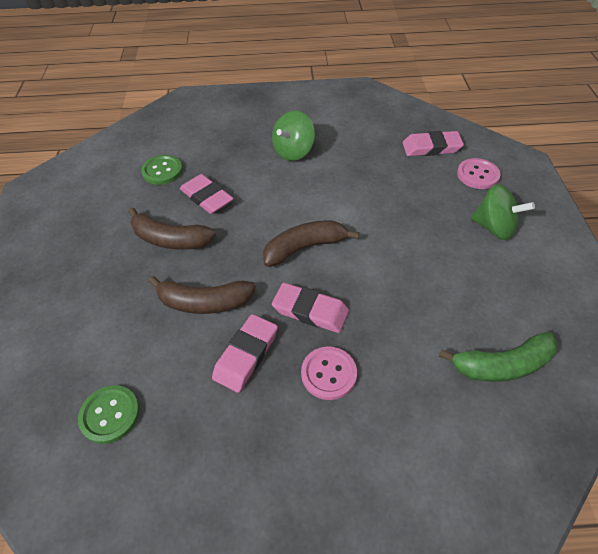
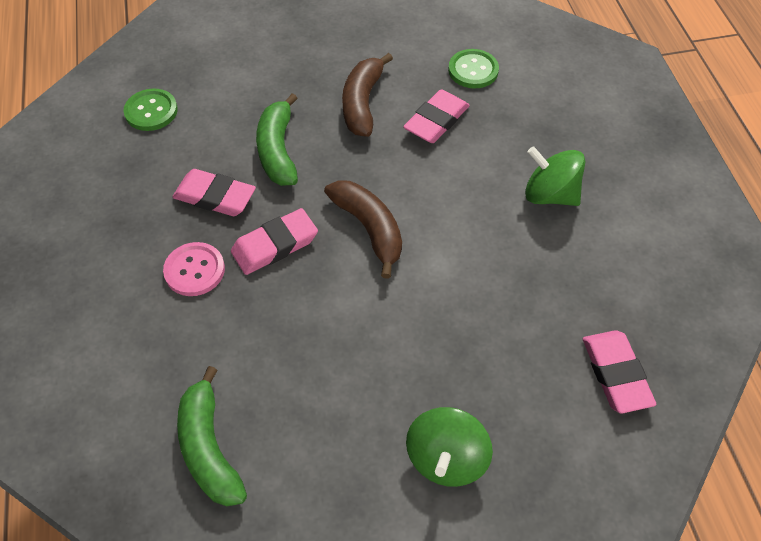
camera: 80 degrees right, 5 degrees up
(204, 302) = (278, 150): brown banana -> green banana
(310, 310) = (275, 245): pink eraser -> pink eraser turned 45 degrees clockwise
(477, 175) = (564, 442): pink button -> none

